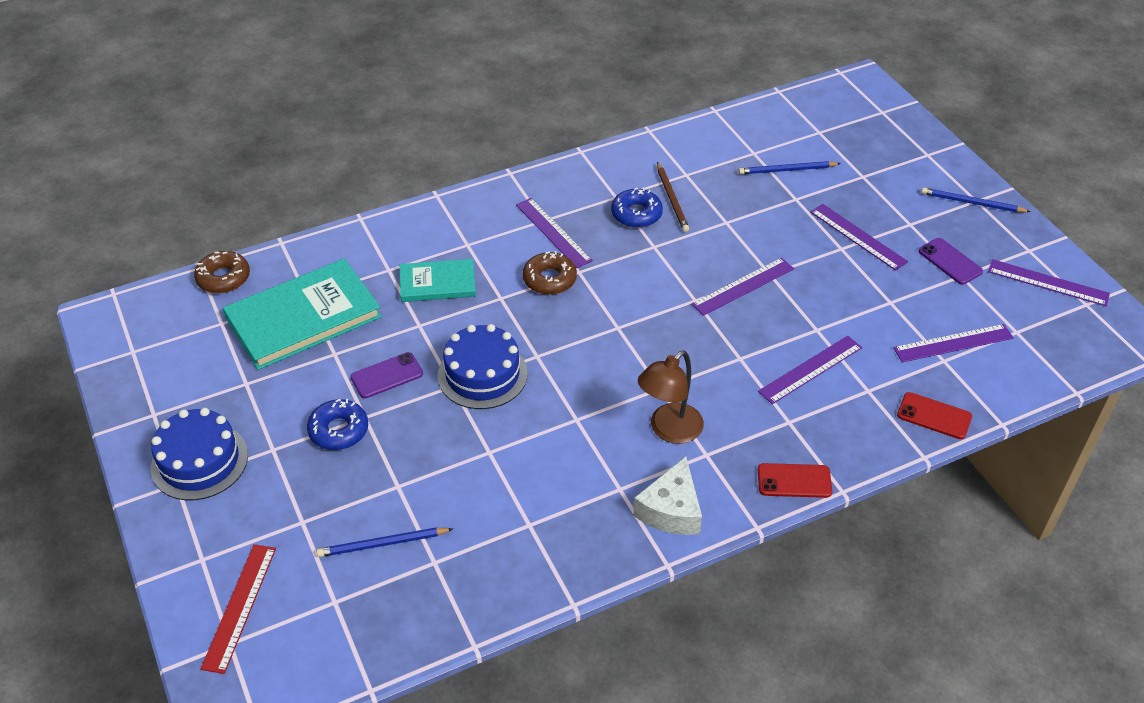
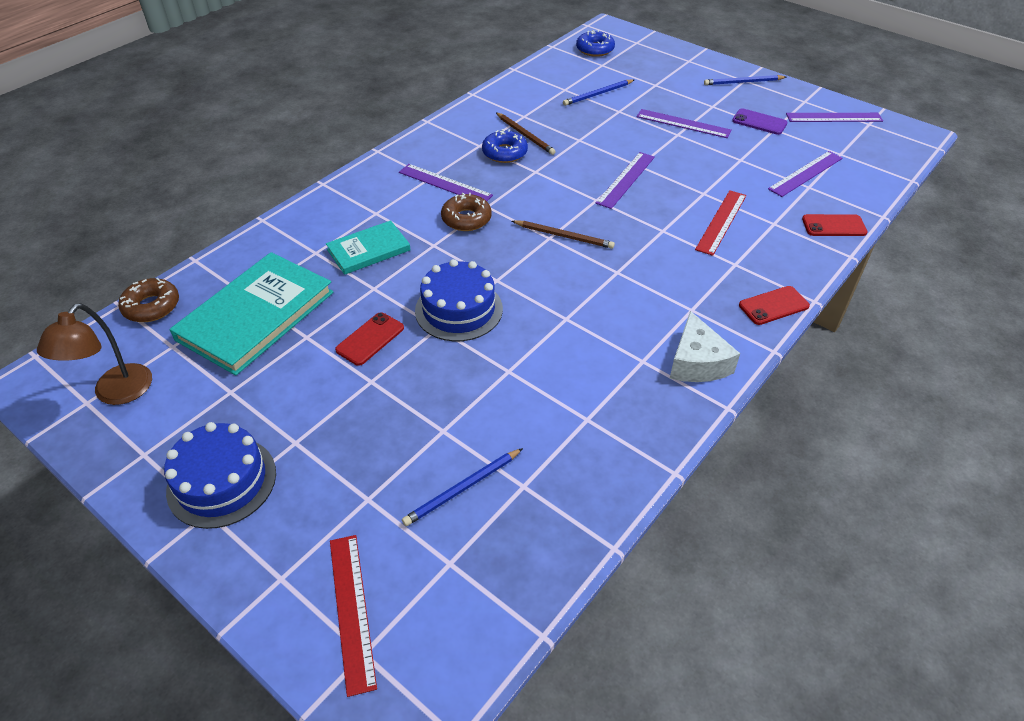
camera: 25 degrees left, 0 degrees up
(339, 430) = (353, 402): blue donut -> blue donut (595, 49)
(387, 375) = (370, 339): purple phone -> red phone
(633, 331) = (564, 236): none -> brown pencil
(669, 430) = (648, 301): brown lamp -> brown lamp (116, 393)
(810, 369) = (721, 222): purple ruler -> red ruler

